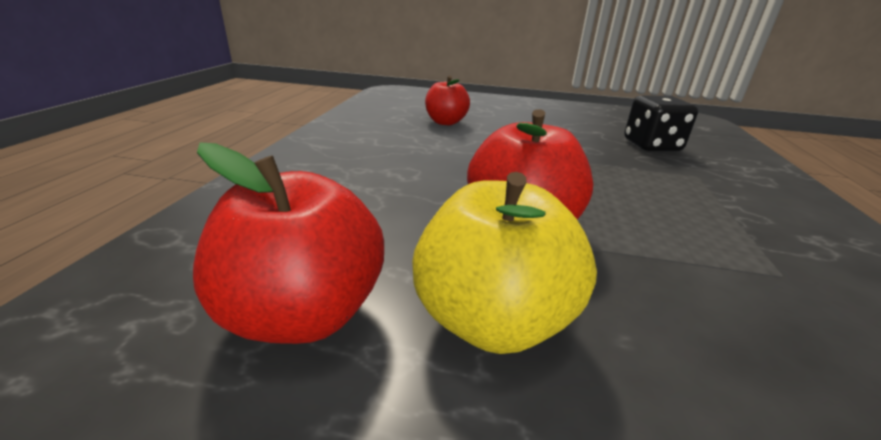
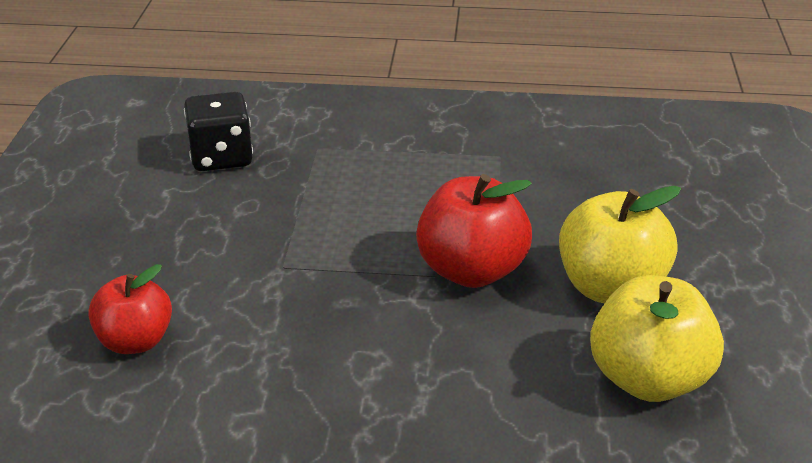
camera: 95 degrees left, 5 degrees up
(304, 313) = (649, 380): red apple -> yellow apple

